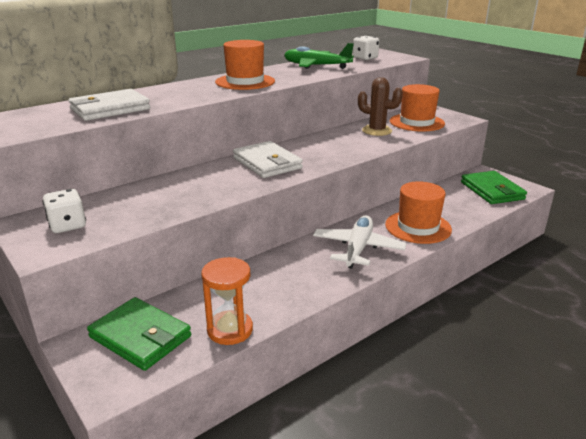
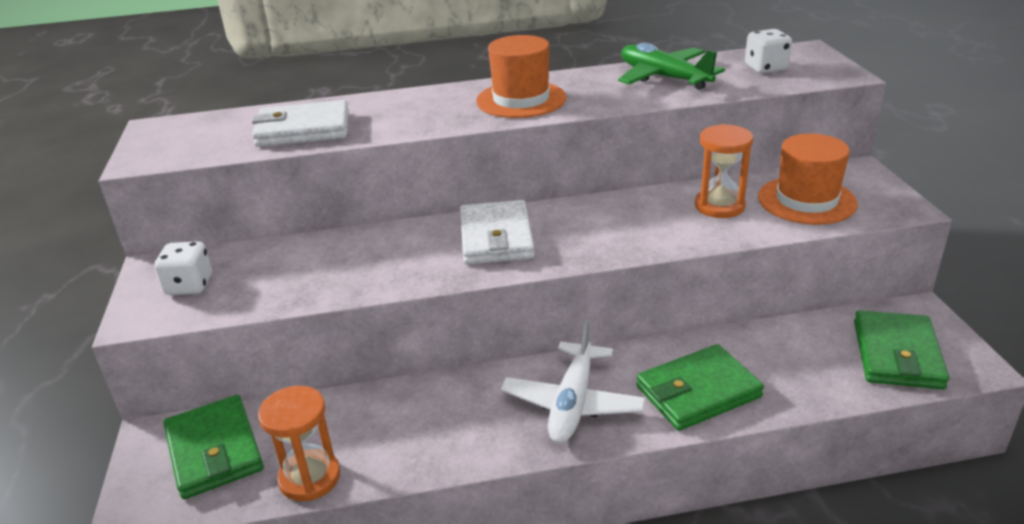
camera: 30 degrees right, 5 degrees up
(358, 248) = (573, 403): white plane -> white plane turned 150 degrees clockwise
(377, 131) = (719, 206): brown cactus -> orange hourglass
(418, 227) = (698, 392): orange hat -> green wallet

